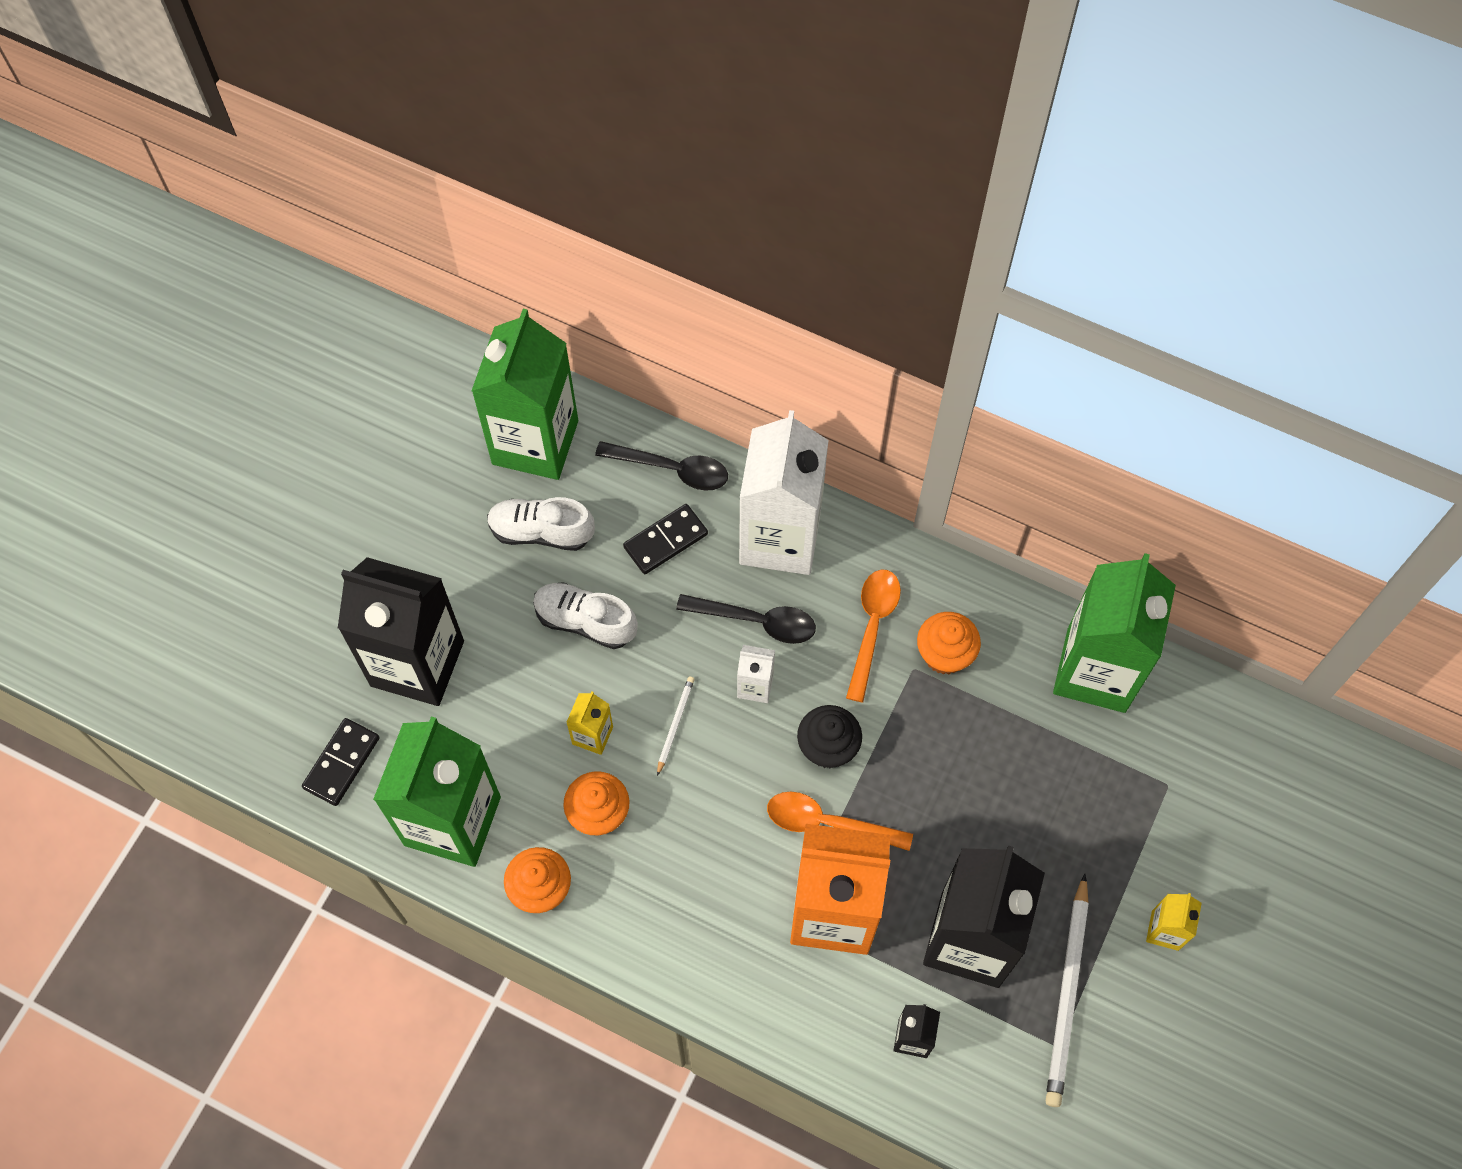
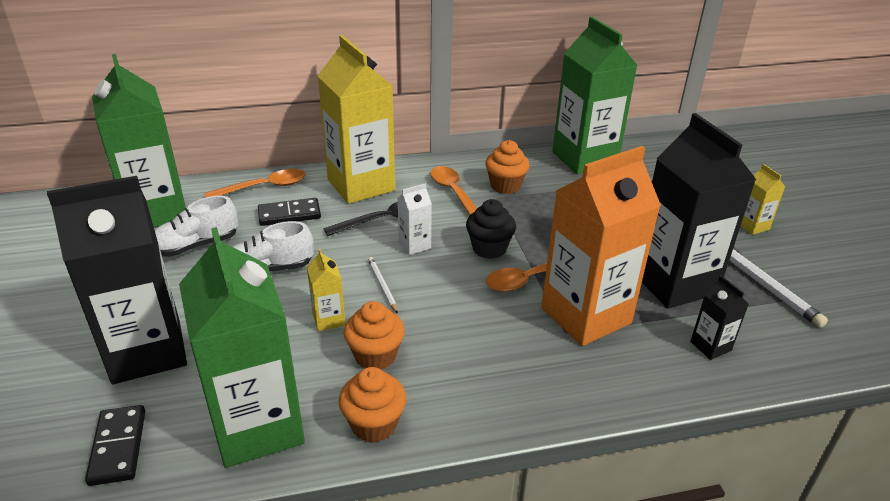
camera: 40 degrees left, 30 degrees down
(665, 540) = (289, 214): black domino -> black domino turned 60 degrees clockwise
(672, 469) = (264, 187): black spoon -> orange spoon
(780, 538) = (361, 185): white carton -> yellow carton

